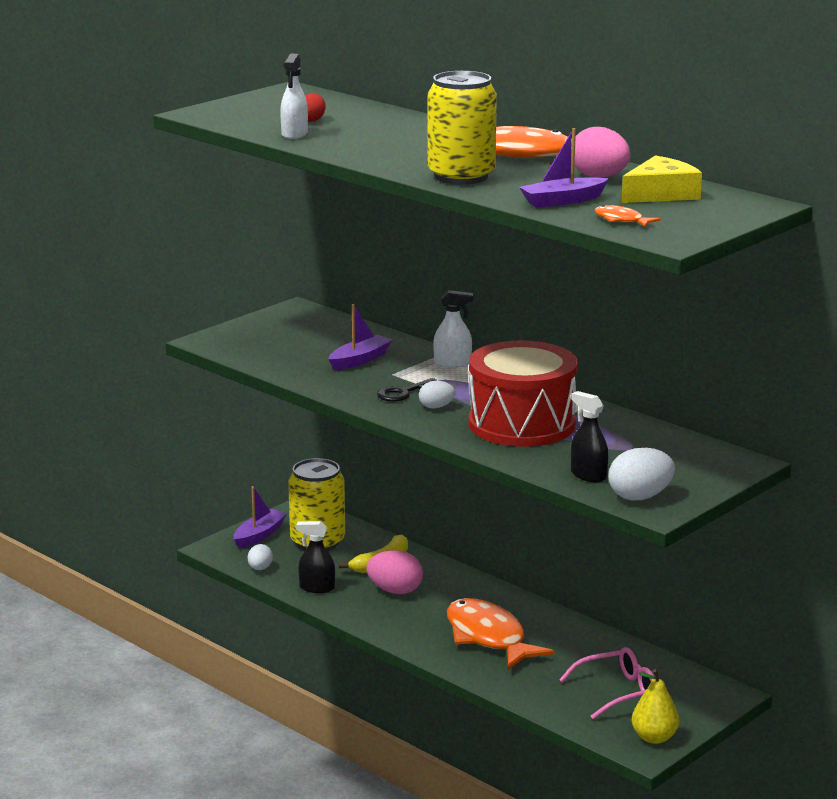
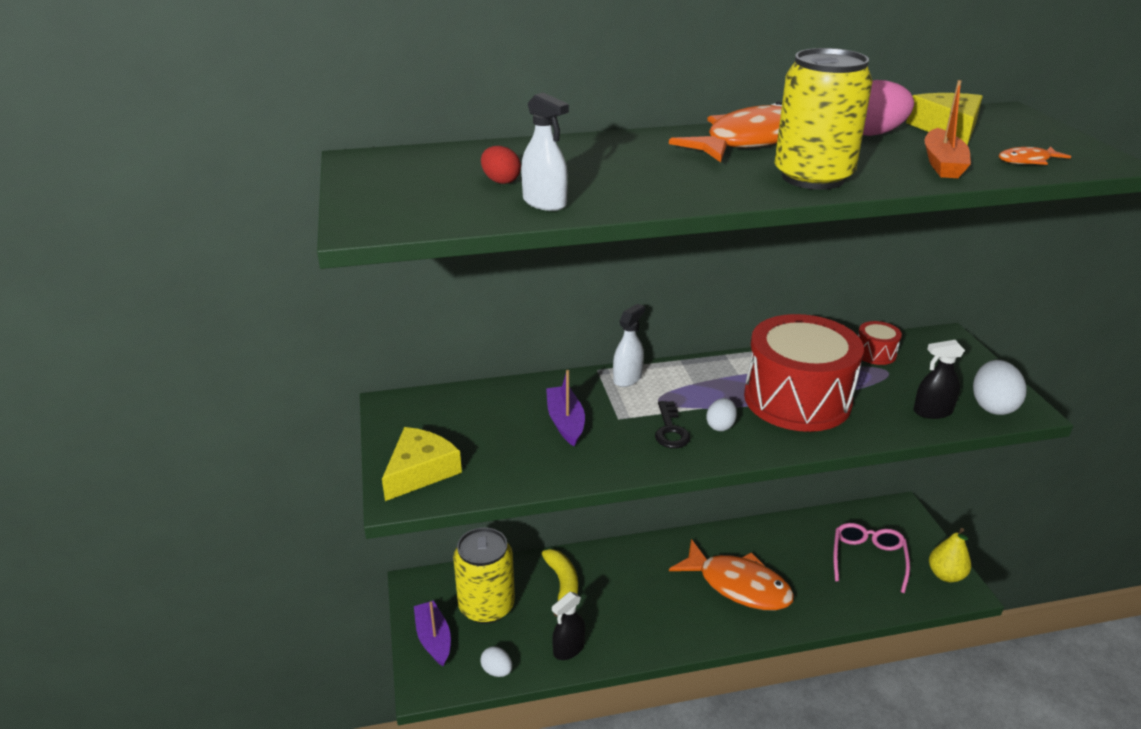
camera: 55 degrees left, 10 degrees up
(238, 338) = (420, 471): none -> yellow cheese
(395, 591) = (617, 601): pink egg -> none
(488, 637) = (738, 585): orange fish -> orange fish turned 150 degrees counterclockwise
(562, 201) = (942, 164): purple boat -> orange boat
(656, 439) = (875, 353): none -> red drum

